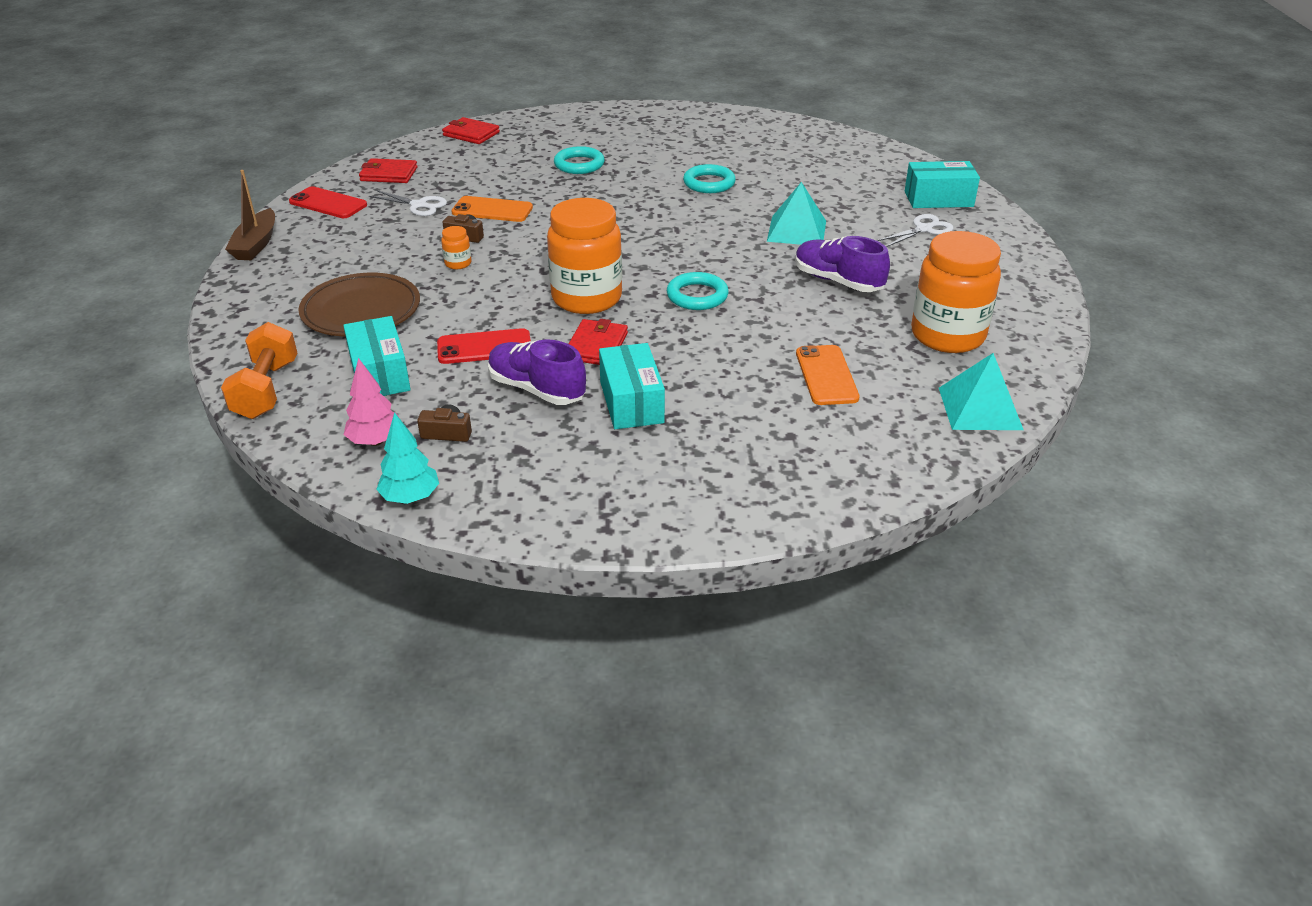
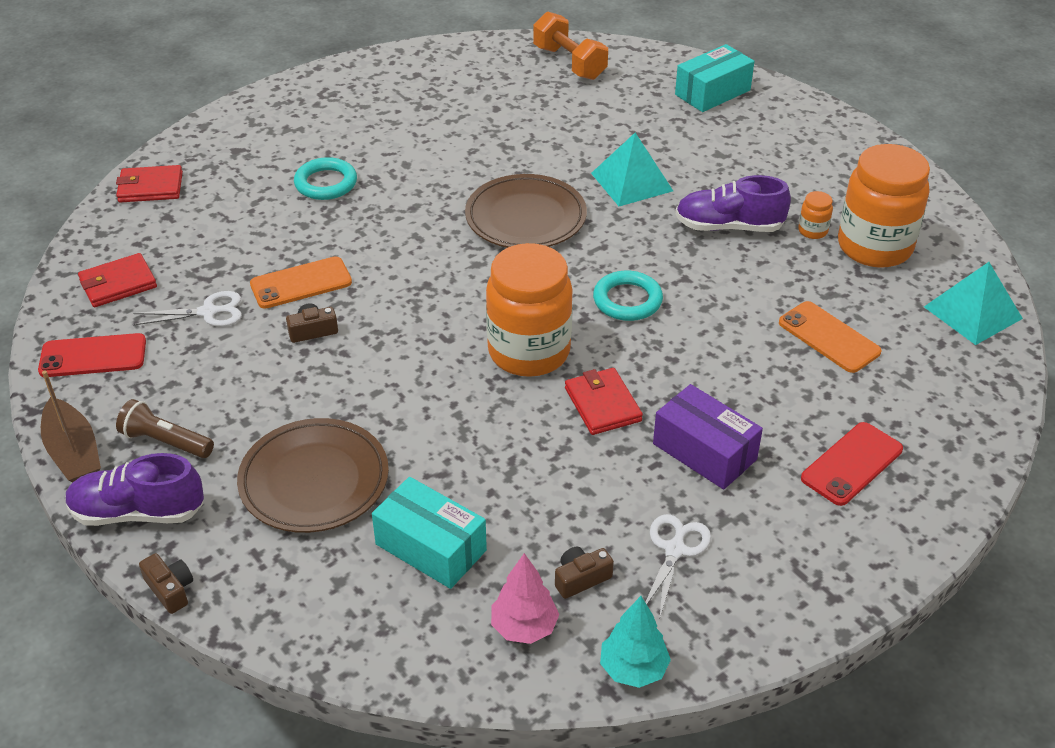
camera: 35 degrees left, 5 degrees up
(214, 329) = (170, 589): none -> brown camera
(266, 390) = (333, 632): orange dumbbell -> orange dumbbell (569, 63)
(309, 258) = (166, 442): none -> brown flashlight
(458, 263) = (347, 370): orange jar -> orange jar (812, 231)
(484, 347) = (498, 460): red phone -> red phone (852, 464)
(537, 389) = (605, 483): purple shoe -> purple shoe (138, 512)
(631, 402) = (704, 451): turquoise box -> purple box
(688, 225) = (525, 218): none -> brown plate
(709, 183) = (487, 155): turquoise ring -> none
(924, 229) = (737, 134): white scissors -> white scissors (675, 549)

